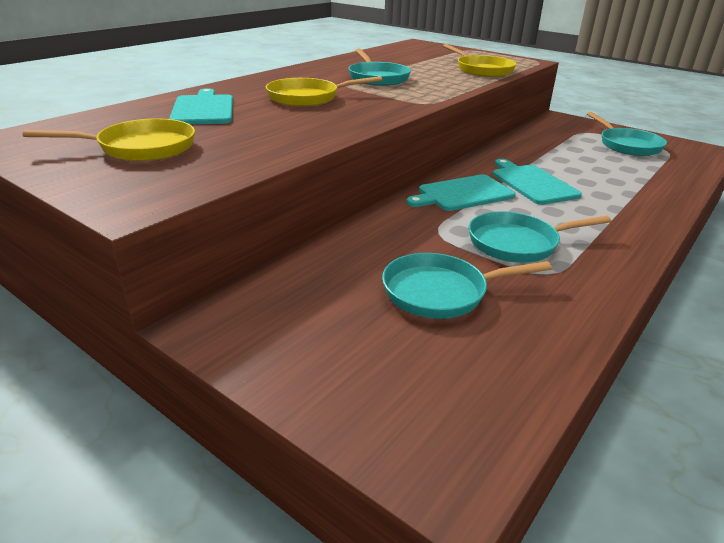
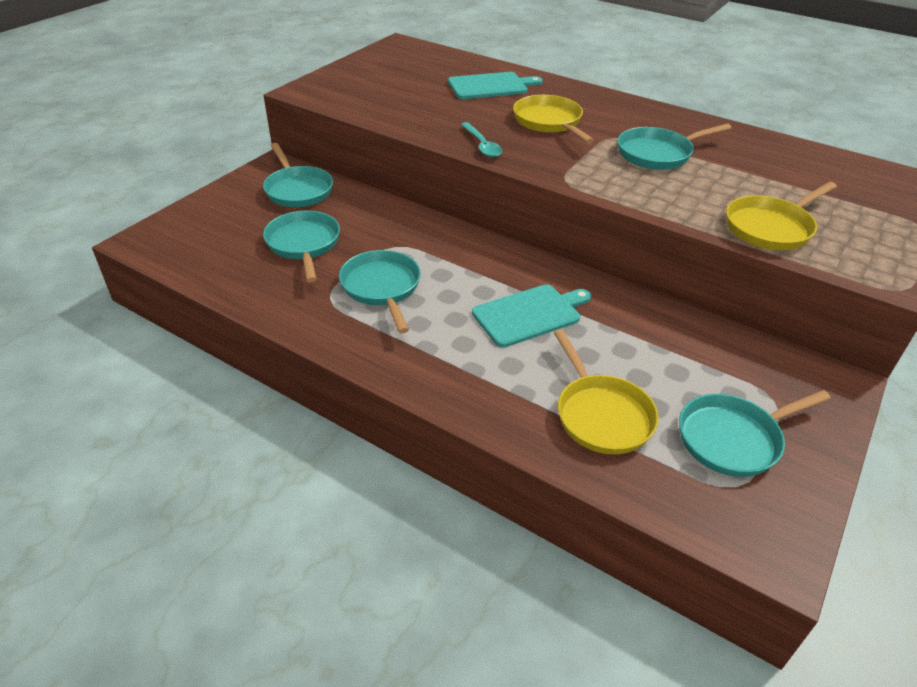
camera: 85 degrees right, 10 degrees up
(141, 148) = (395, 79): yellow pan -> yellow pan (601, 415)
(293, 300) = (297, 190): none -> turquoise pan
(353, 122) = (482, 145): none -> turquoise spoon
(462, 194) = (484, 264): turquoise cutting board -> none

